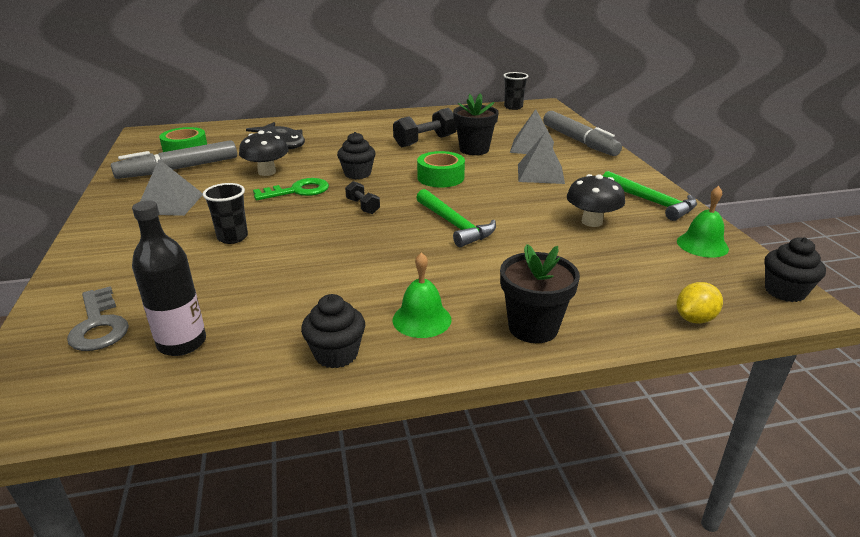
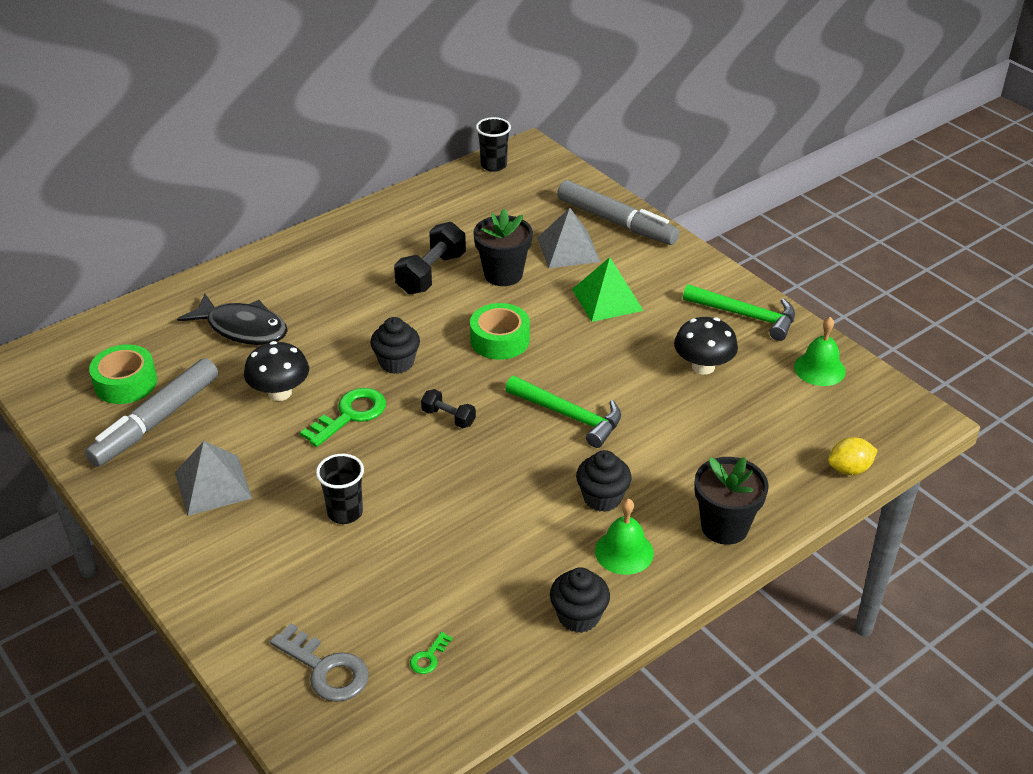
camera: 25 degrees left, 10 degrees up
(182, 343) = (429, 657): black bottle -> green key
(540, 173) = (607, 299): grey pyramid -> green pyramid
(694, 319) = (849, 469): yellow lemon -> yellow lemon turned 45 degrees clockwise
(784, 291) = (908, 410): black cupcake -> black cupcake (602, 498)

